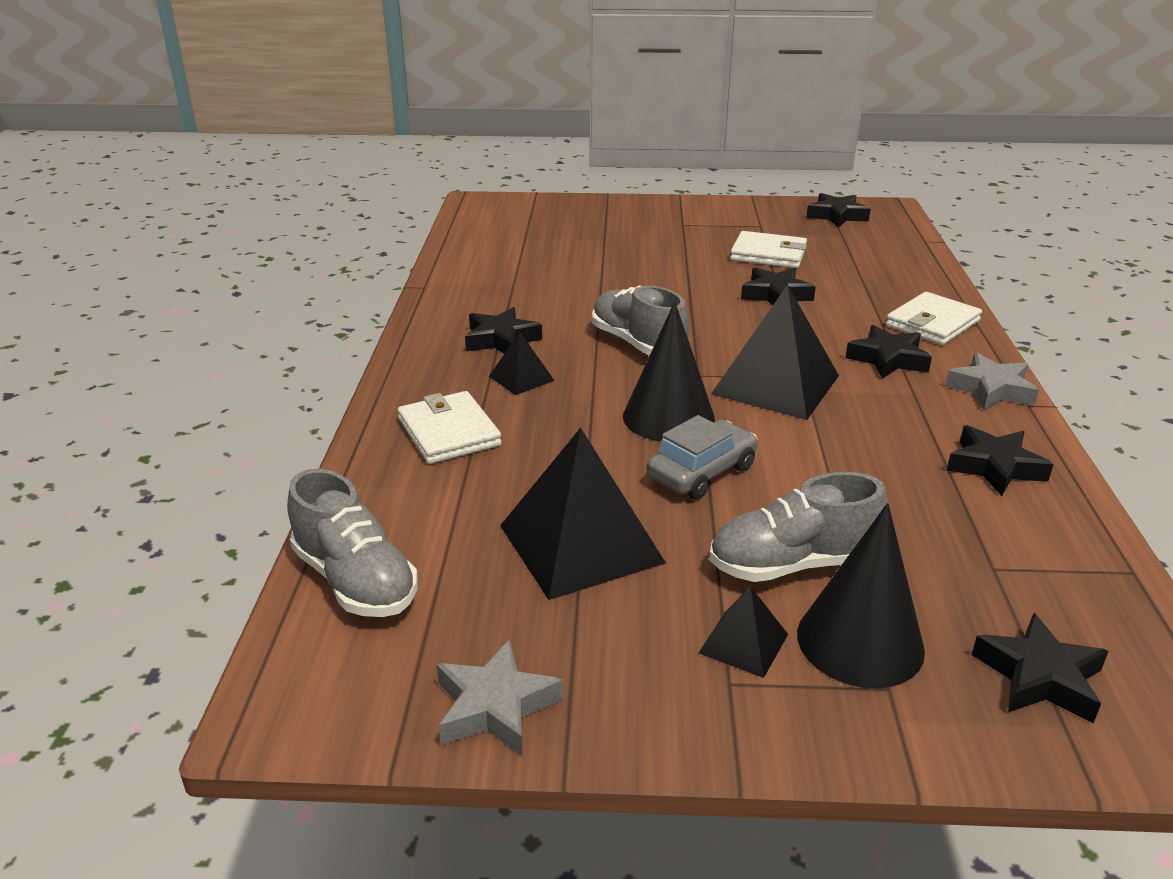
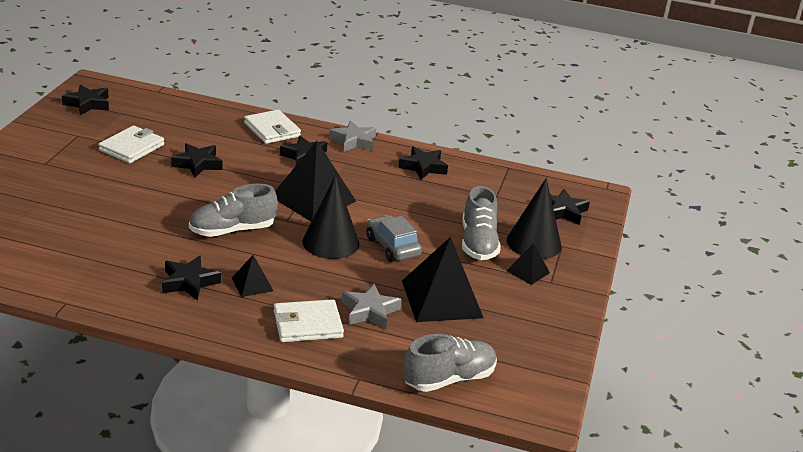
camera: 80 degrees left, 0 degrees up
(495, 707) = (553, 347): grey star -> grey star (370, 311)

